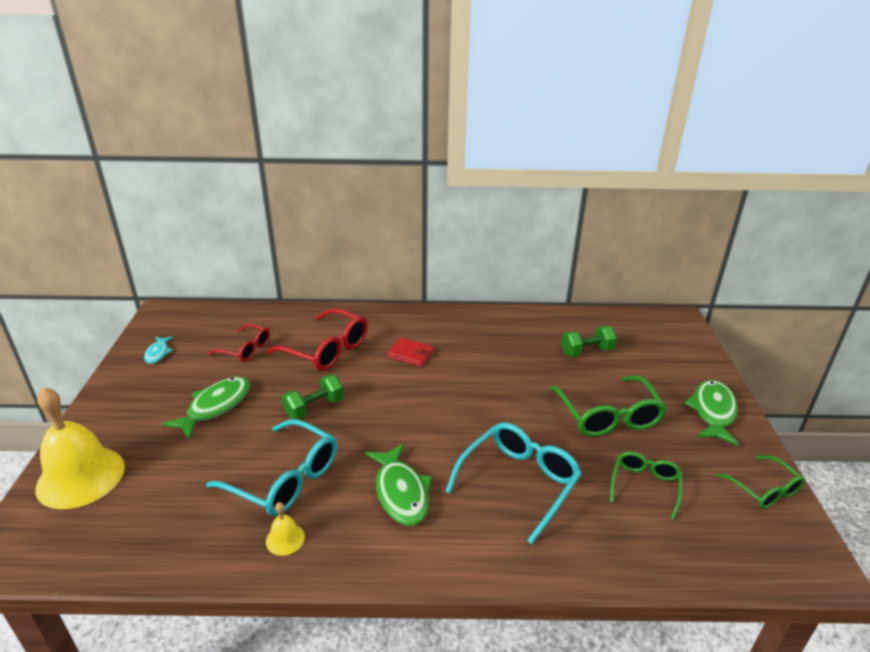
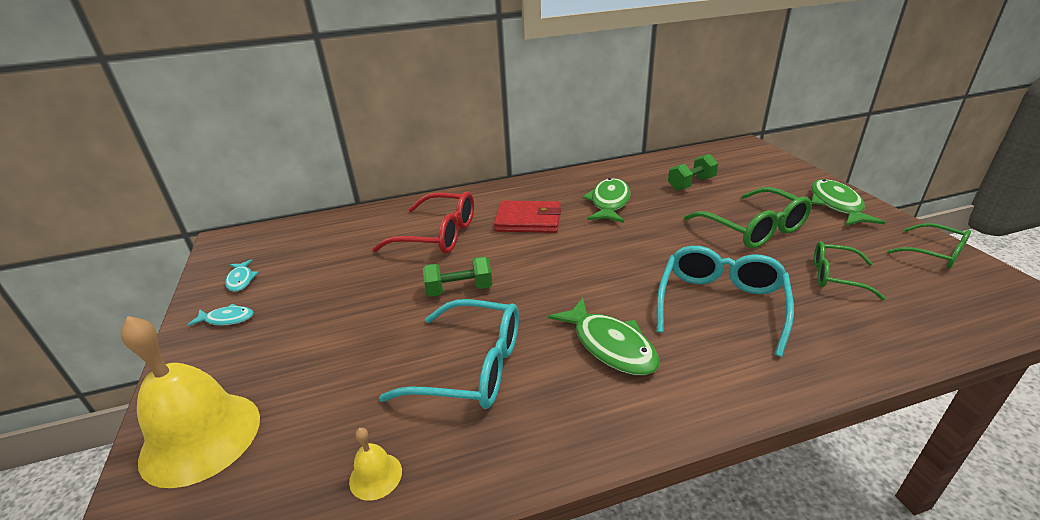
camera: 15 degrees left, 0 degrees up
(134, 386) = (227, 319): none -> turquoise fish
(216, 406) = (343, 315): green fish -> green fish (609, 202)
(246, 349) = (347, 254): red glasses -> none
(285, 539) = (513, 431): yellow bell -> yellow bell (375, 476)
(314, 408) = (459, 290): green dumbbell -> green dumbbell turned 45 degrees clockwise
(410, 354) = (528, 220): red wallet -> red wallet, size x1.52
(645, 486) = (835, 276): green glasses -> green glasses turned 75 degrees counterclockwise

